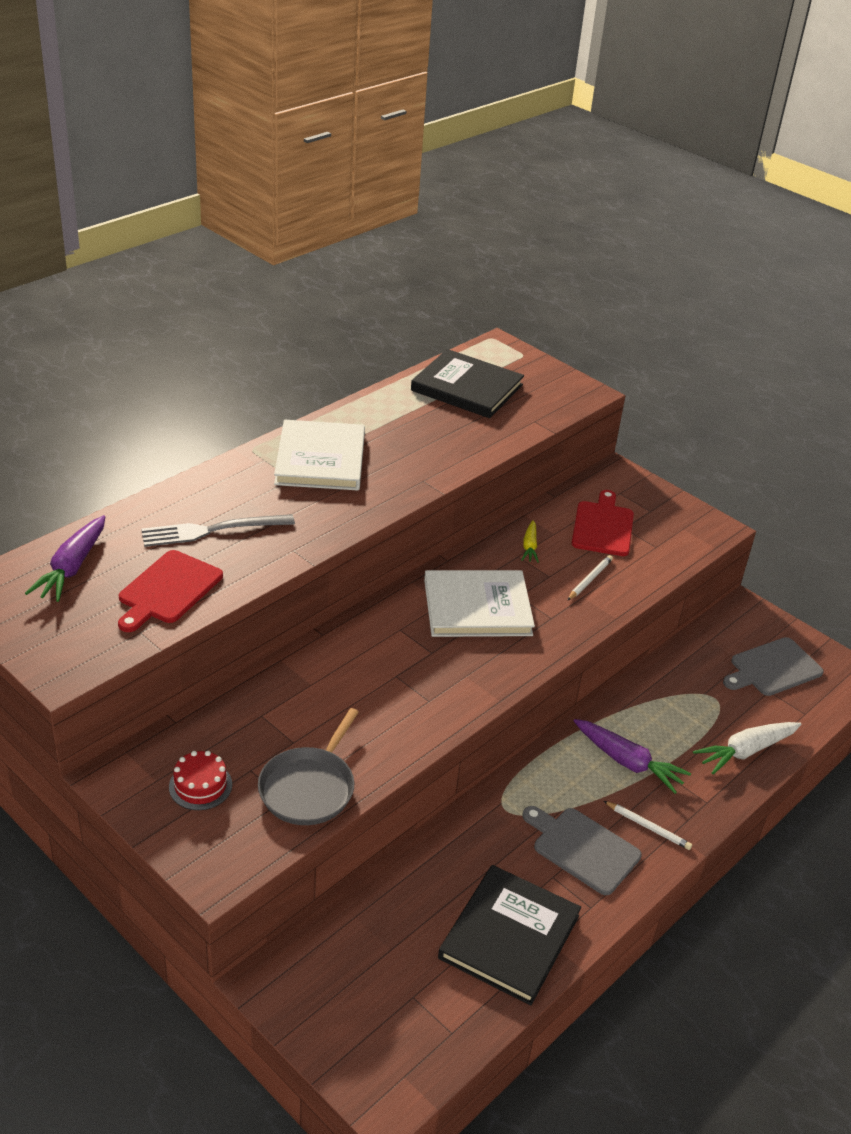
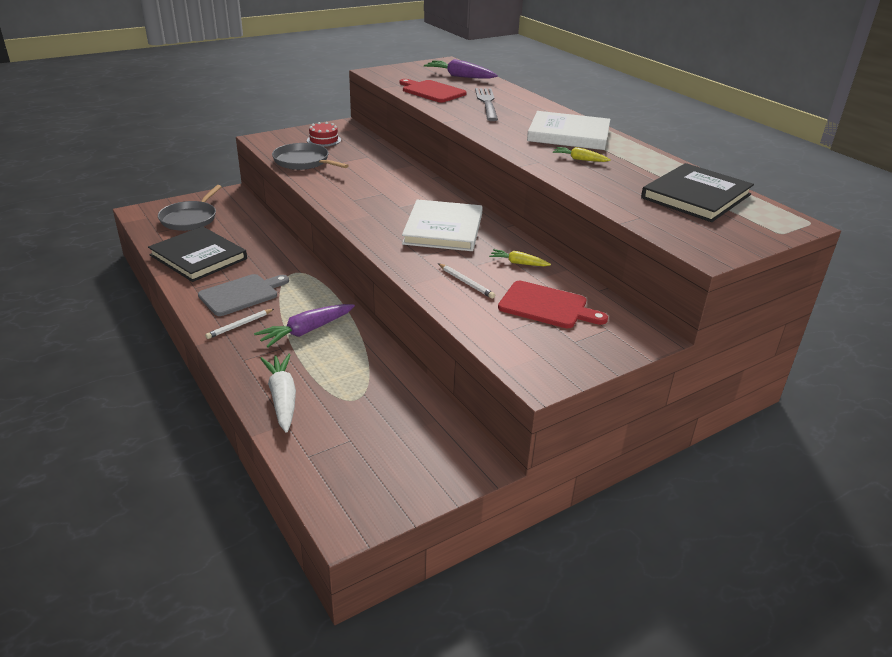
camera: 105 degrees right, 5 degrees down
(387, 1003) = (190, 218): none -> grey pan
(402, 452) = (579, 159): none -> yellow carrot
(773, 668) = (380, 454): grey cutting board -> none

